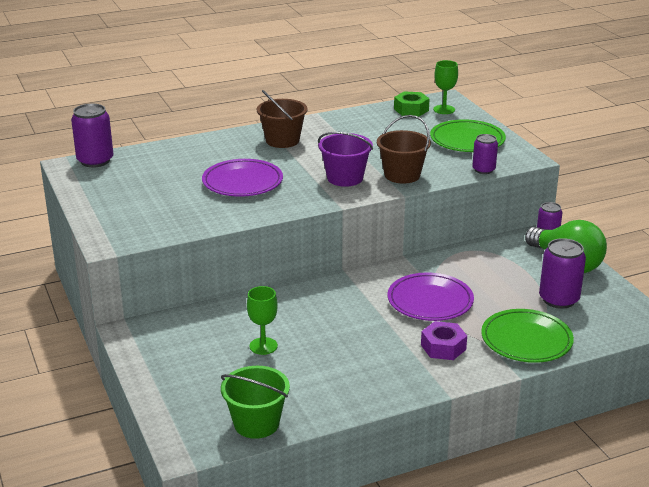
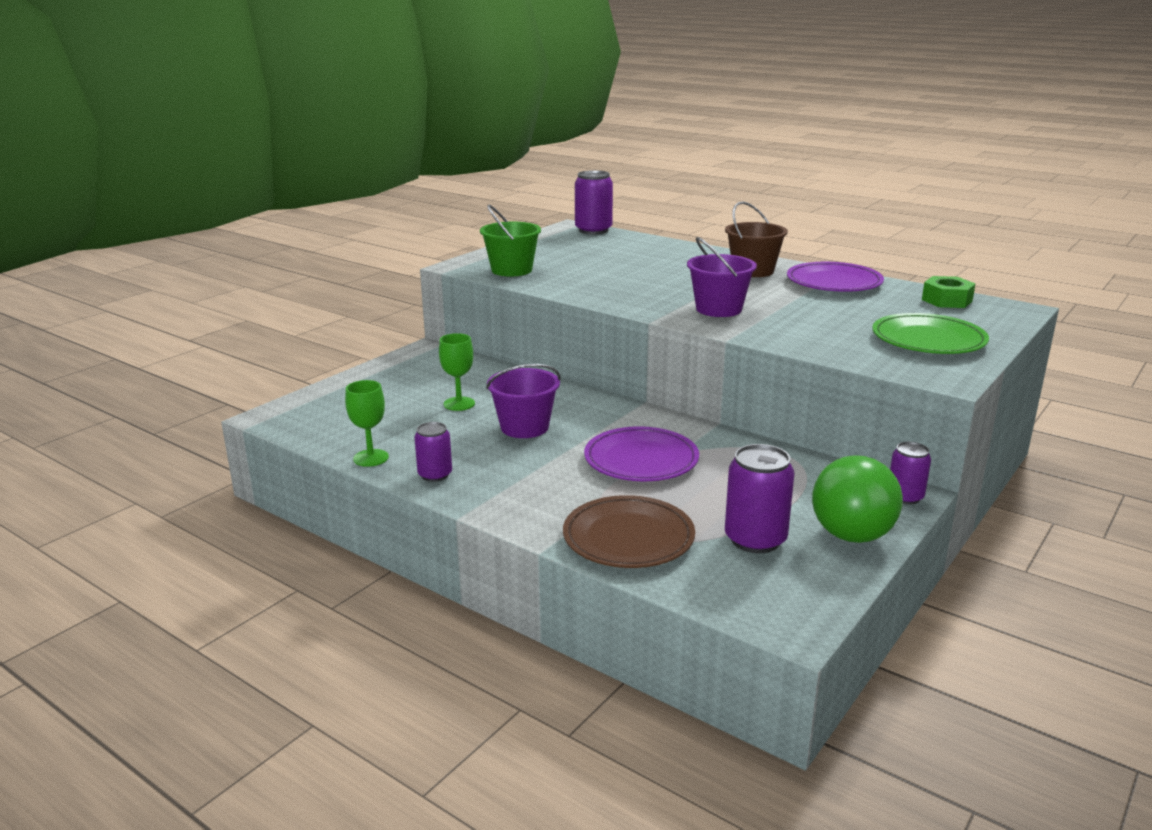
camera: 60 degrees right, 5 degrees down
(242, 182) = (638, 277): purple plate -> purple plate (834, 282)
(256, 423) = (330, 434): green bucket -> green bucket (511, 270)
(336, 329) = (524, 427): none -> purple bucket
(402, 175) = (773, 329): brown bucket -> none
(443, 347) = (554, 490): purple nut -> none
(444, 109) = (985, 313): green goblet -> green goblet (371, 458)
(483, 170) = (866, 363): purple can -> purple can (435, 475)
(526, 340) = (628, 538): green plate -> brown plate

